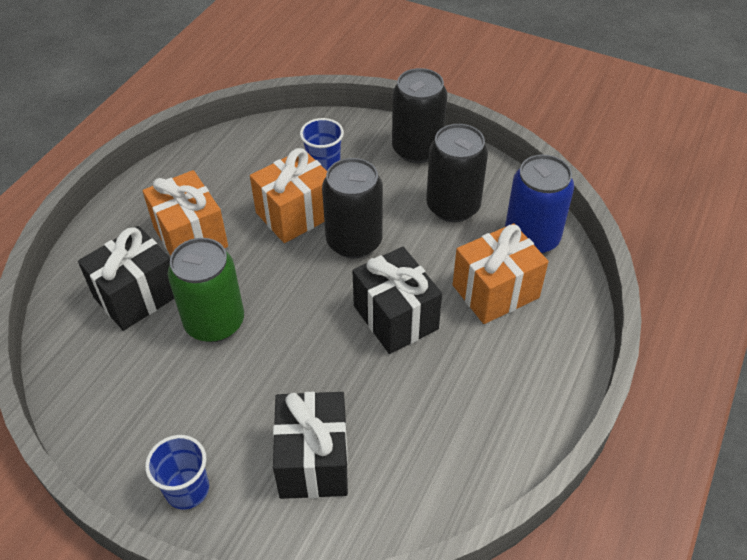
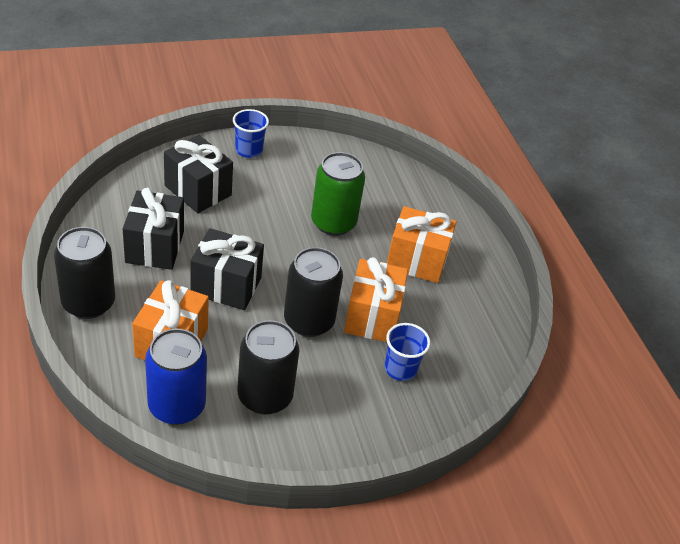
camera: 130 degrees right, 5 degrees down
(137, 296) = (396, 212): black gift -> black gift (155, 247)
(417, 149) = (348, 436): black can -> black can (88, 303)

